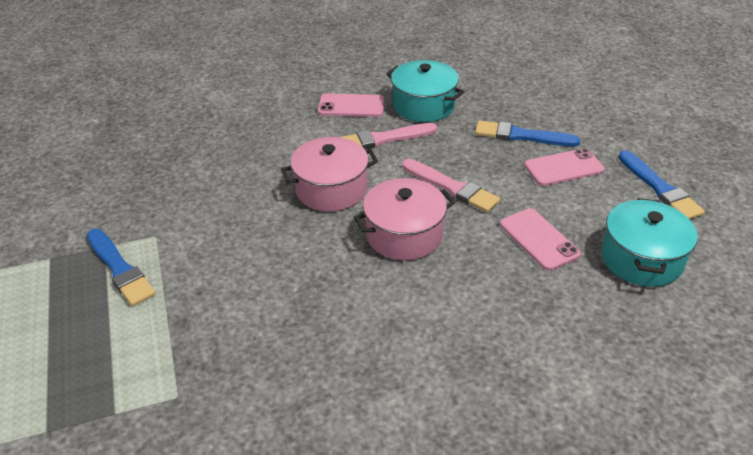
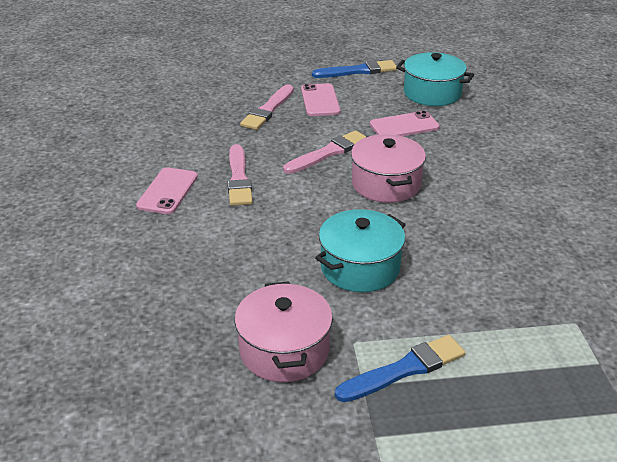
camera: 80 degrees left, 5 degrees down
(331, 189) = (309, 216): pink pot -> pink pot (284, 350)
(423, 105) = (192, 149): turquoise pot -> turquoise pot (360, 267)
(522, 136) = (268, 110): blue brush -> pink brush

